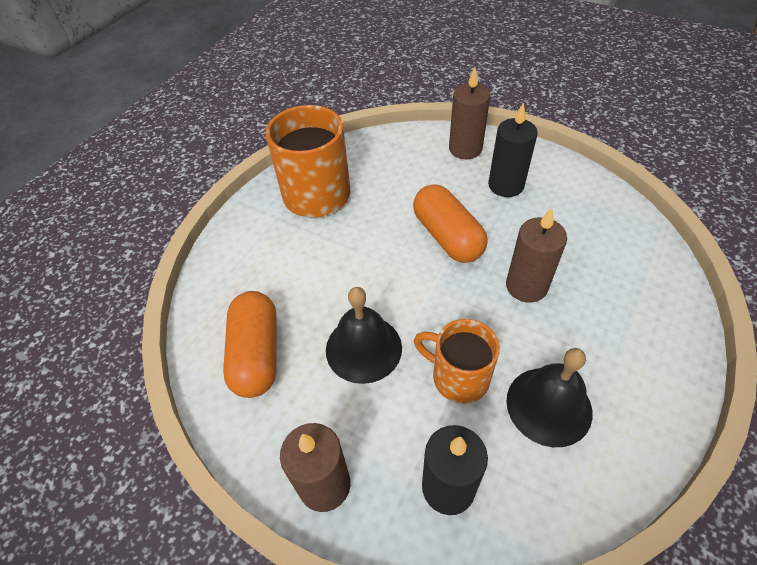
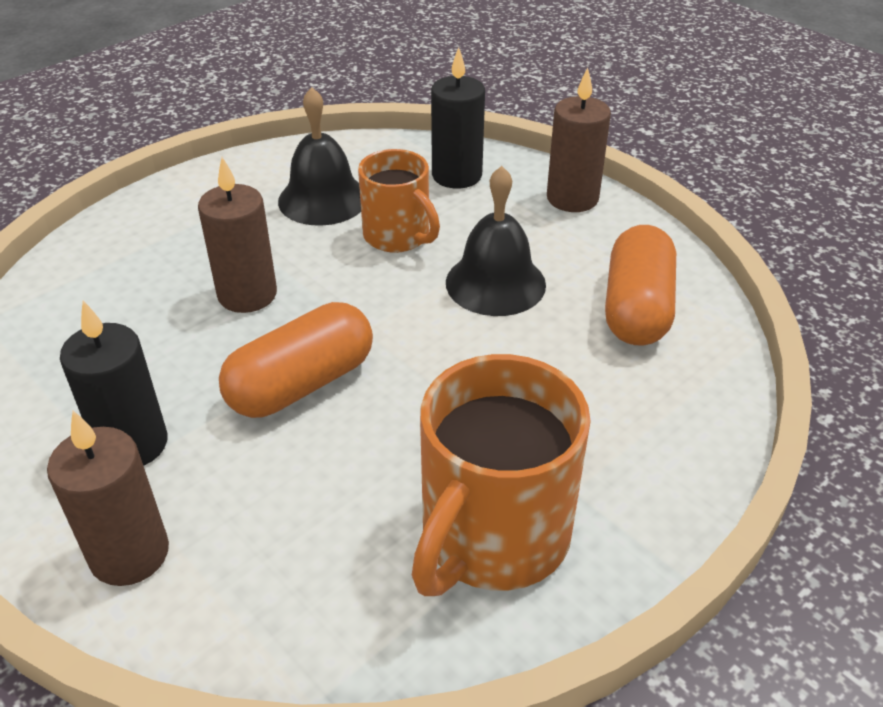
camera: 165 degrees left, 10 degrees down
(447, 236) = (301, 384): orange capsule -> orange capsule turned 60 degrees clockwise

